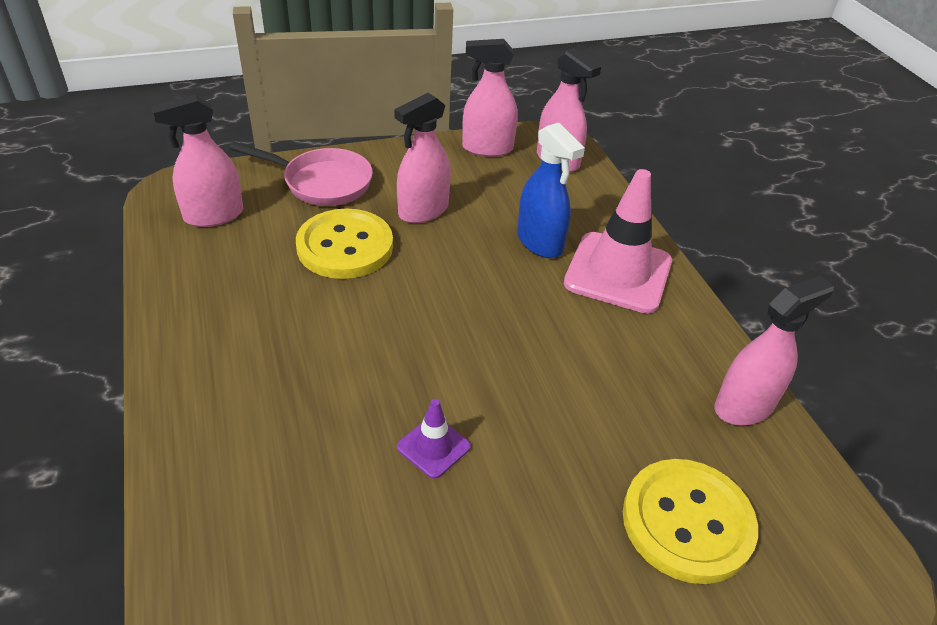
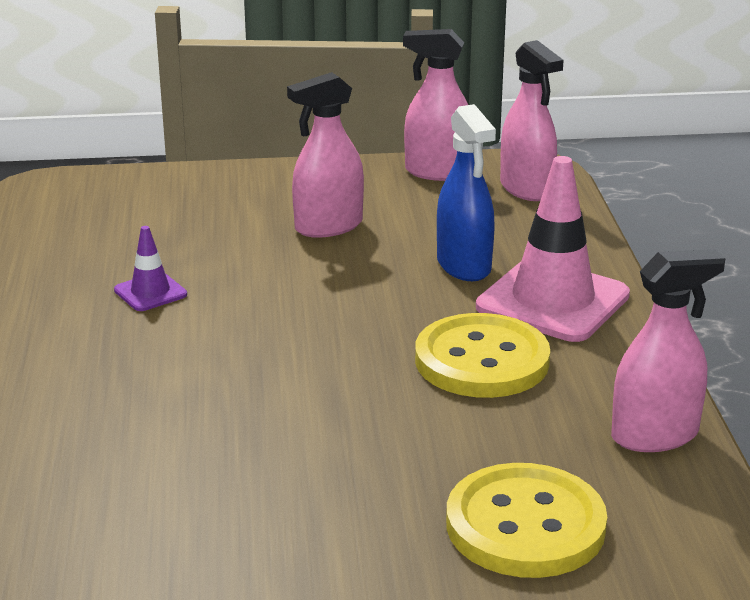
camera: 15 degrees right, 15 degrees down
(213, 215) = (76, 214): pink spray bottle -> none
(322, 183) = (214, 193): pink pan -> none
(345, 246) = (219, 252): yellow button -> yellow button (482, 360)
(433, 447) = (250, 432): purple traffic cone -> purple traffic cone (150, 292)

